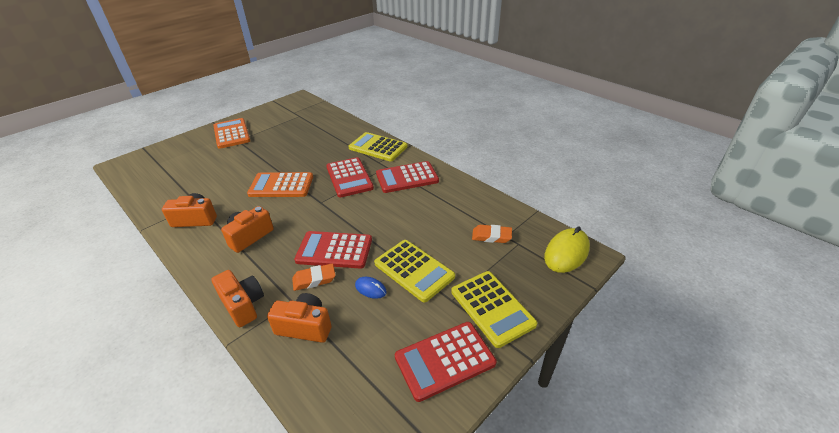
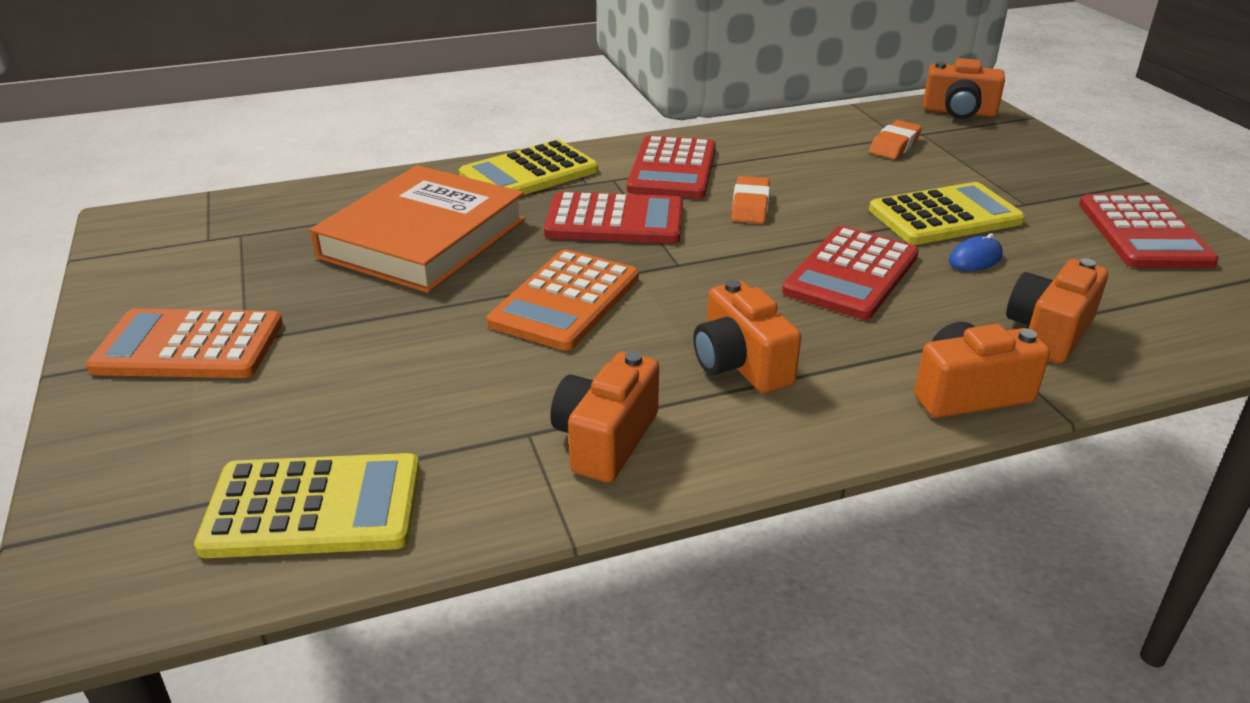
camera: 65 degrees left, 5 degrees down
(313, 145) = (423, 238): none -> orange book
(314, 279) = (927, 306): orange eraser -> orange eraser (750, 206)
(492, 308) = (1051, 181): yellow calculator -> yellow calculator (314, 507)
(566, 253) = (959, 112): yellow mouse -> orange camera

